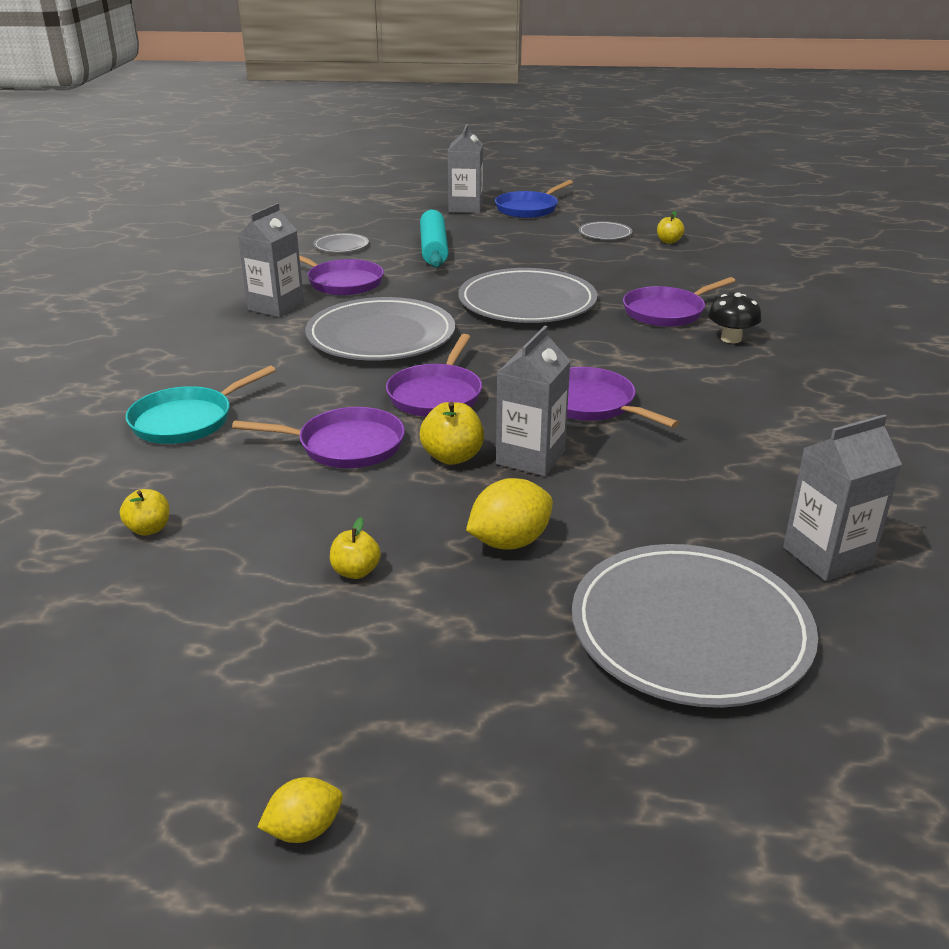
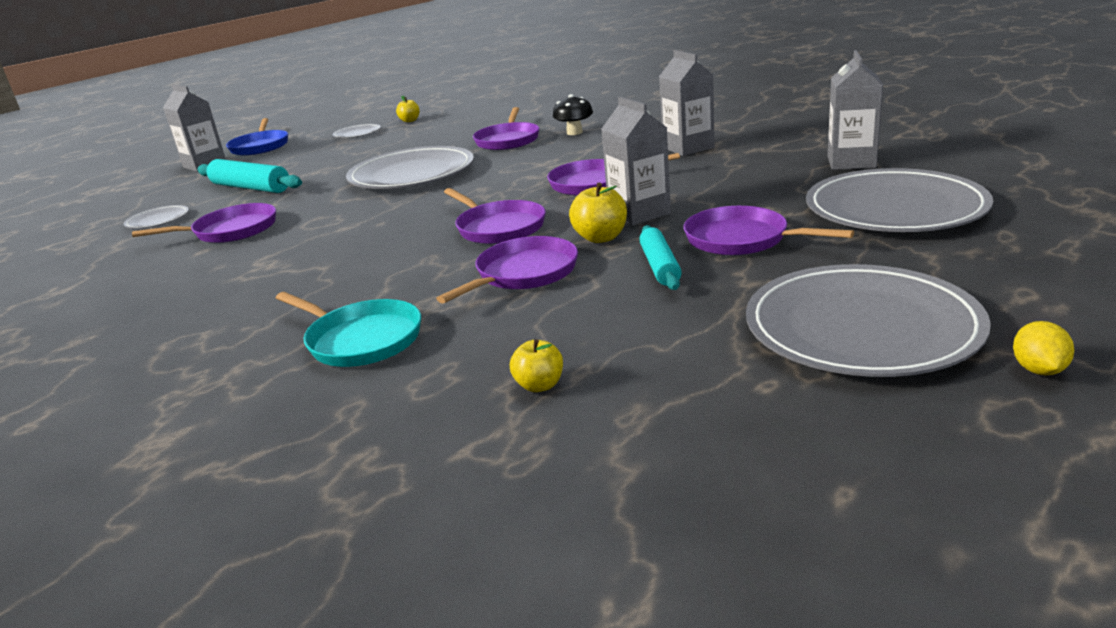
camera: 50 degrees left, 5 degrees down
(186, 420) = (361, 340): turquoise pan -> turquoise pan turned 45 degrees counterclockwise
(276, 307) = (216, 265): grey carton -> grey carton (688, 148)
(356, 571) = (720, 299): yellow apple -> none
(381, 336) = (363, 231): grey plate -> grey plate (861, 327)
(408, 513) = (660, 266): none -> turquoise rolling pin
(509, 542) = (741, 239): yellow lemon -> purple pan

